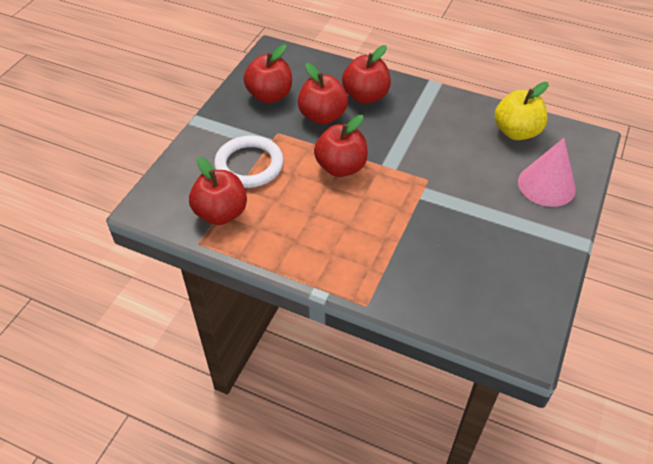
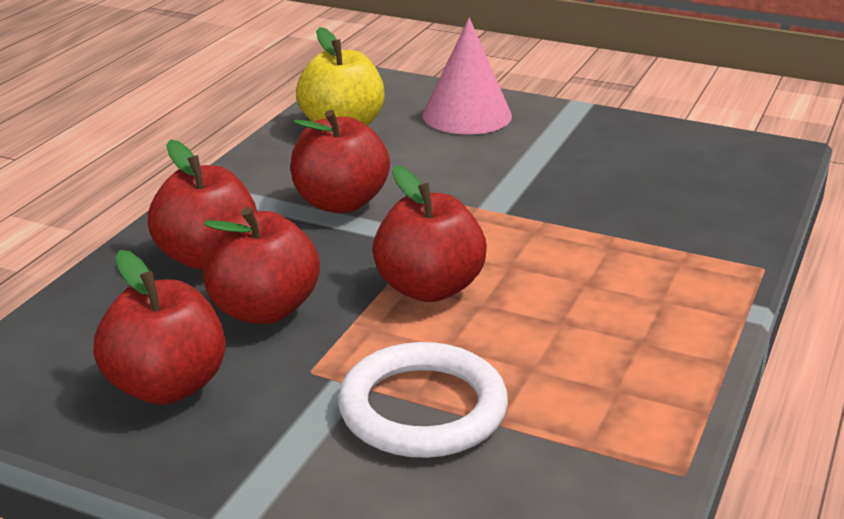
camera: 90 degrees left, 20 degrees down
(221, 213) = (585, 443): red apple -> red apple (340, 203)

